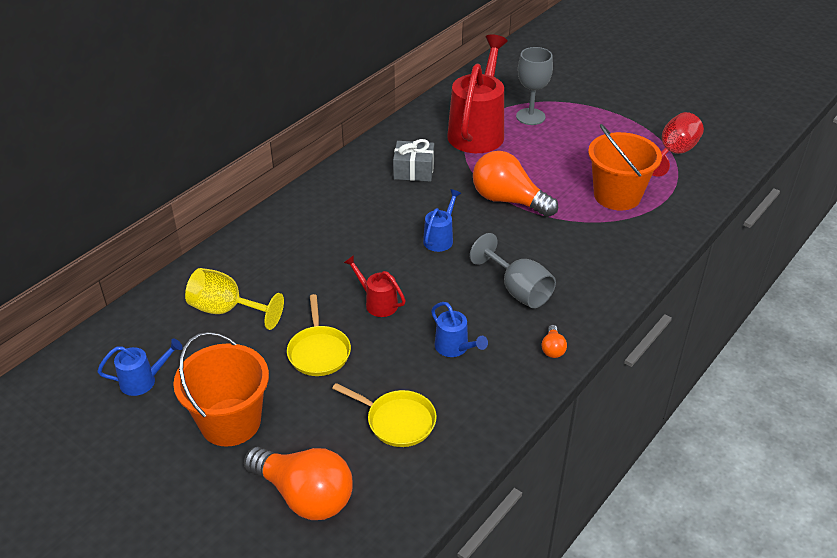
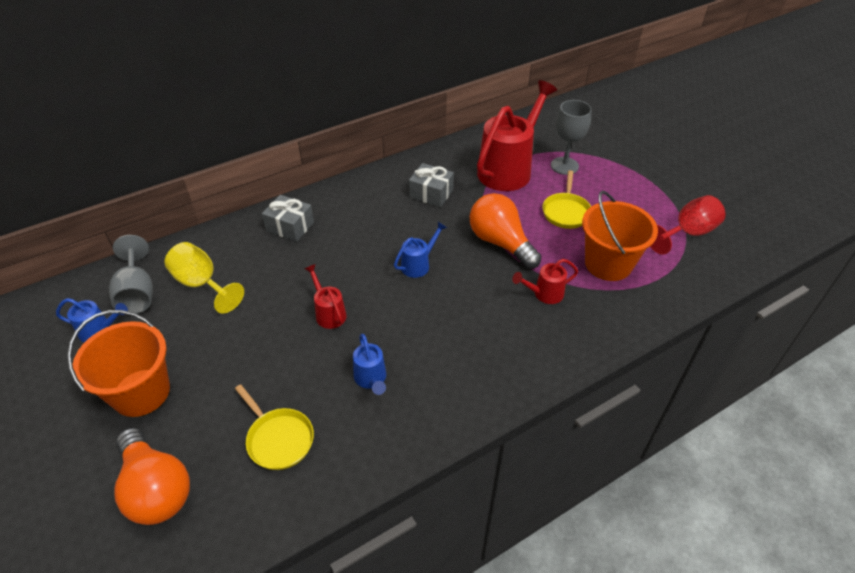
camera: 20 degrees right, 5 degrees up
(285, 234) = (290, 226): none -> grey gift
(319, 352) = (252, 346): yellow pan -> yellow pan (566, 212)
(518, 290) = (461, 336): grey goblet -> grey goblet (137, 293)
(552, 348) = (462, 408): orange light bulb -> none
(573, 235) = (544, 294): none -> red watering can

